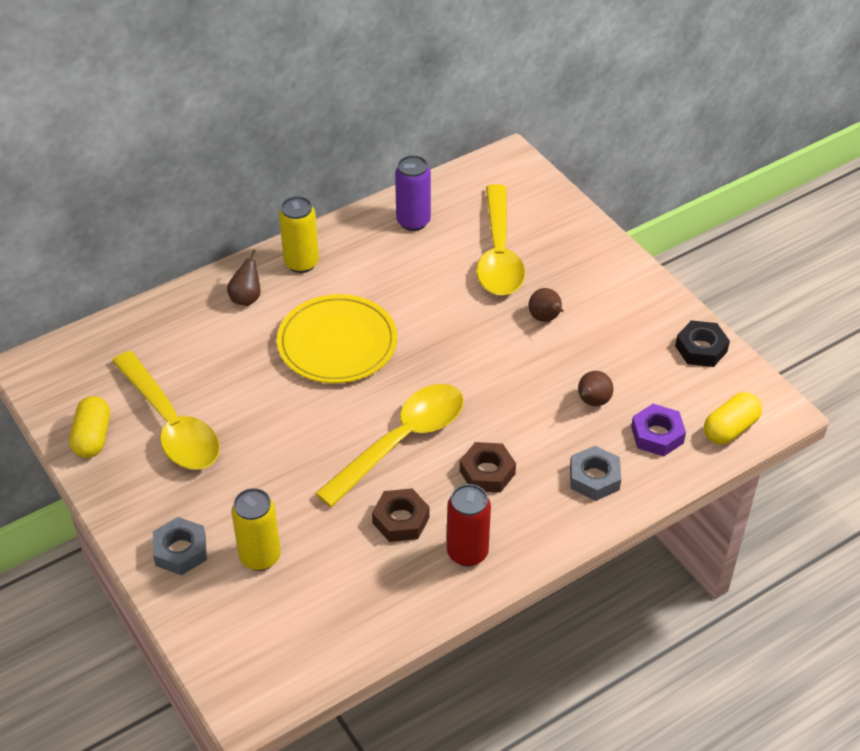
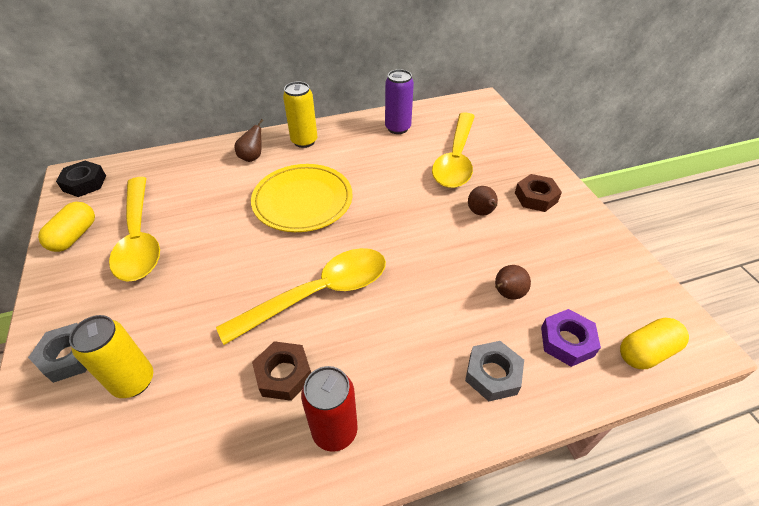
camera: 15 degrees right, 0 degrees up
(487, 472) = (386, 342): brown nut -> brown nut (536, 197)
(701, 349) = (621, 265): black nut -> black nut (84, 183)

